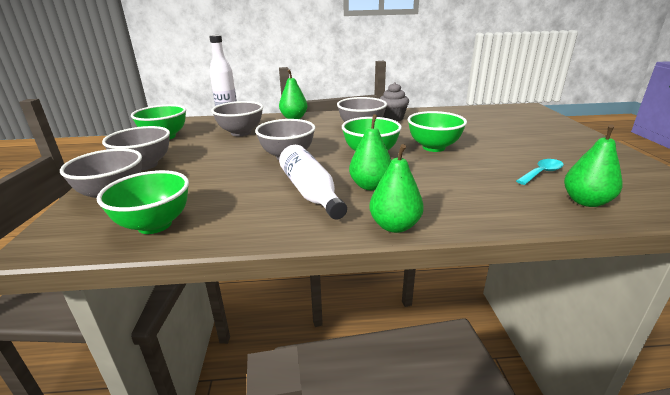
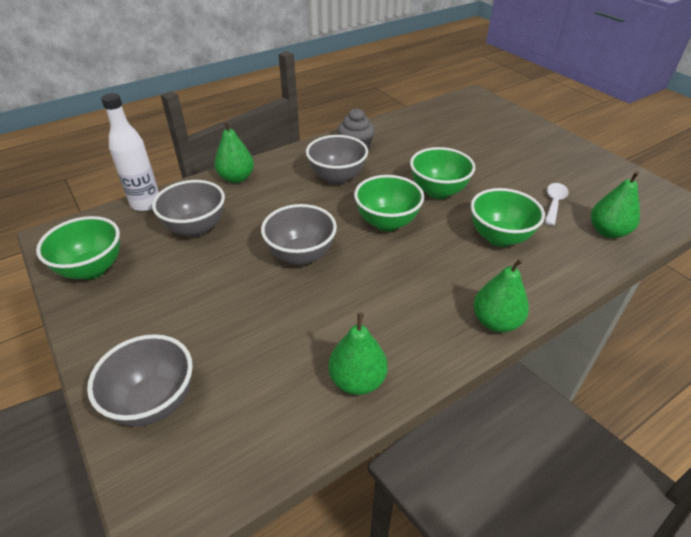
camera: 30 degrees left, 15 degrees up
(145, 165) = (131, 334): grey bowl -> none
(155, 225) = (266, 423): green bowl -> green bowl (499, 237)
(310, 192) = (381, 305): white bottle -> none
(370, 186) = (429, 274): green pear -> green pear (357, 380)
(541, 173) = (554, 203): turquoise spoon -> white spoon

